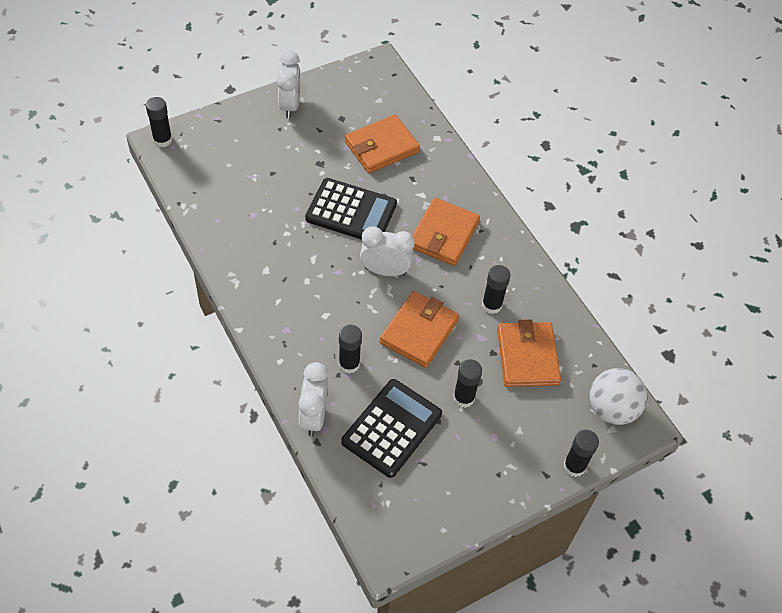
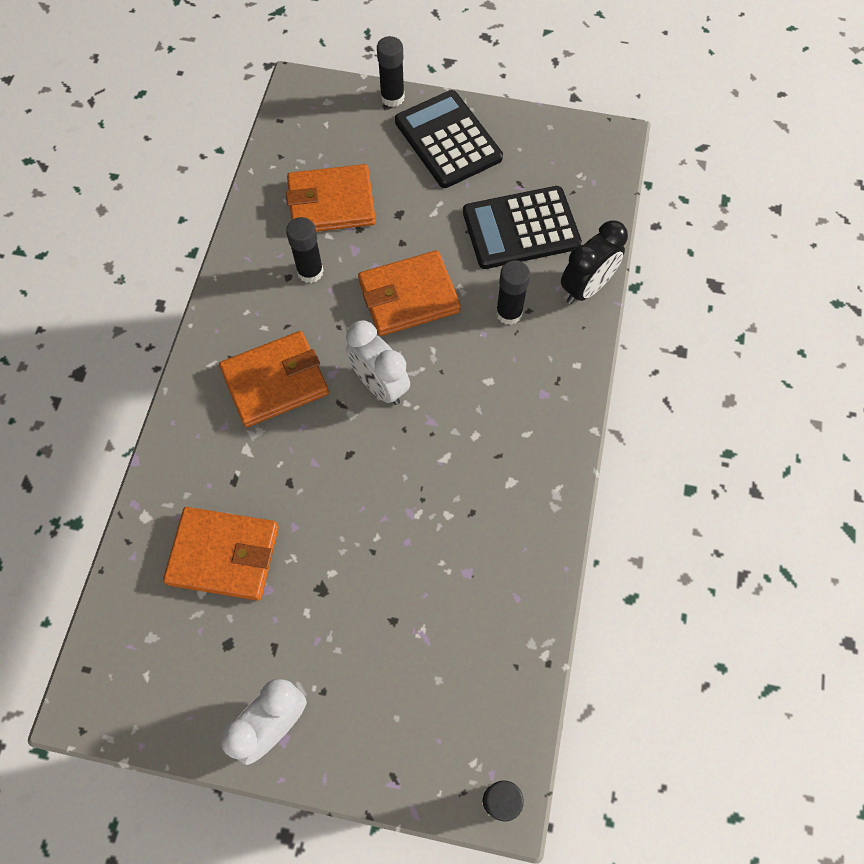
camera: 135 degrees left, 10 degrees up
(313, 416) = (586, 288): white clock -> black clock
(351, 211) = (348, 487): black calculator -> black calculator (448, 140)
(463, 398) = (429, 209): black glue stick -> none
(527, 357) = (331, 203): orange wallet -> orange wallet turned 45 degrees clockwise
(611, 409) = (309, 114): white ball -> none

